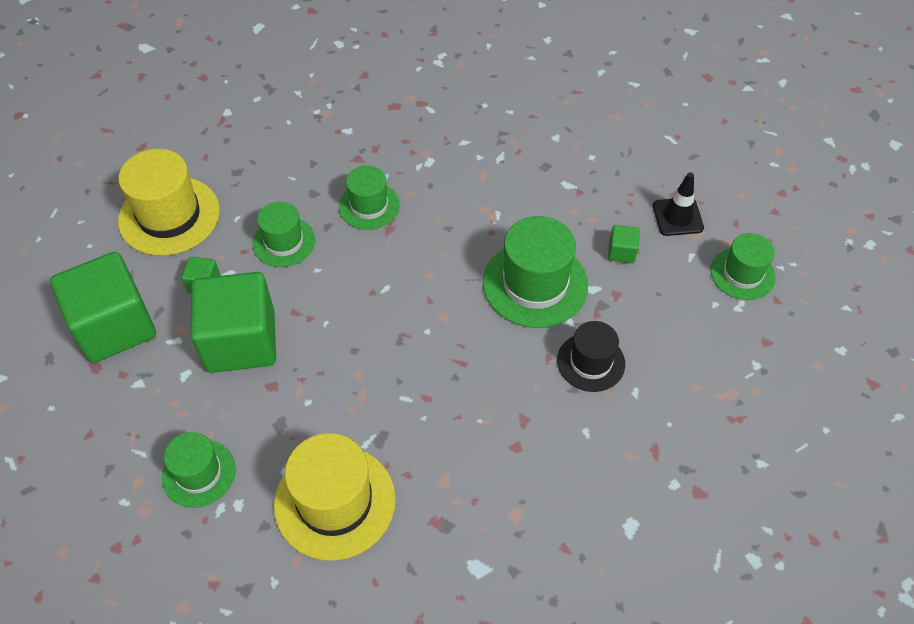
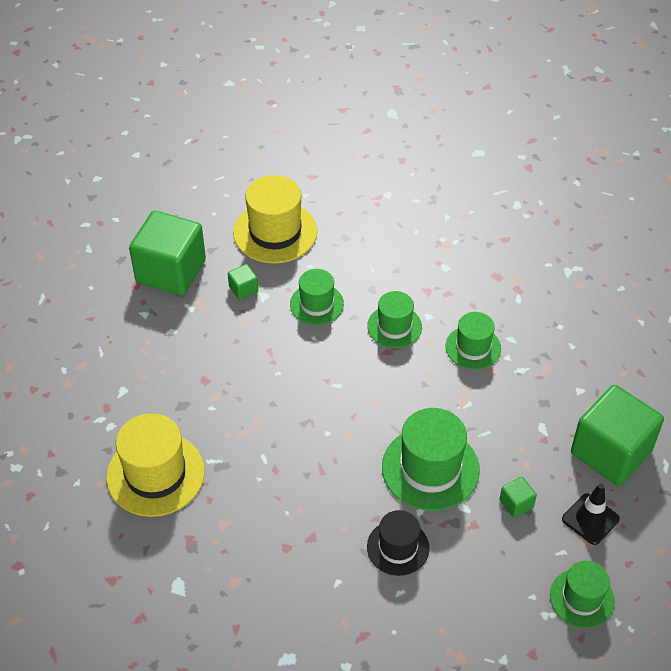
camera: 50 degrees right, 5 degrees down
(199, 473) = (113, 390): green hat -> green hat (473, 347)
(241, 341) = (221, 340): green cube -> green cube (611, 452)

